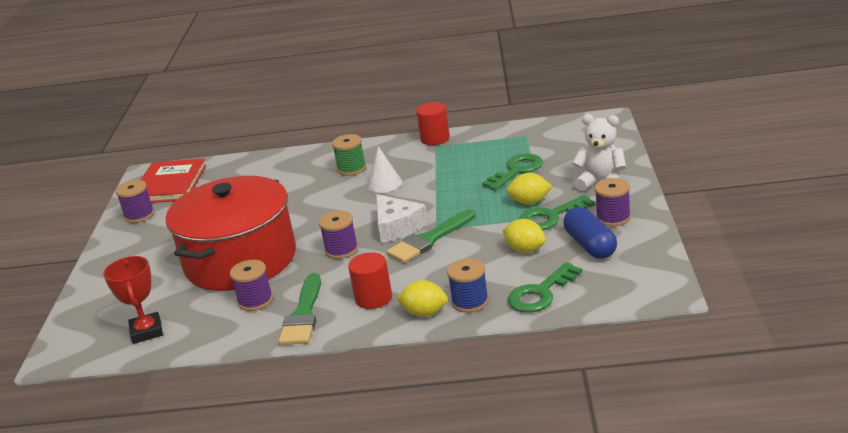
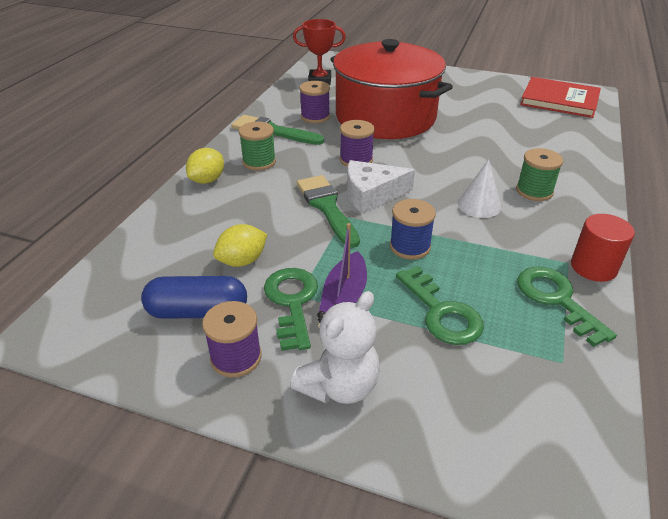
camera: 105 degrees right, 10 degrees up
(139, 215) = (505, 86): purple spool -> none
(373, 298) = (259, 162): red cylinder -> green spool
(470, 302) = (194, 205): blue spool -> blue spool (410, 246)
(530, 202) = (344, 297): yellow lemon -> purple boat
(541, 293) = (156, 247): green key -> green key (556, 300)

